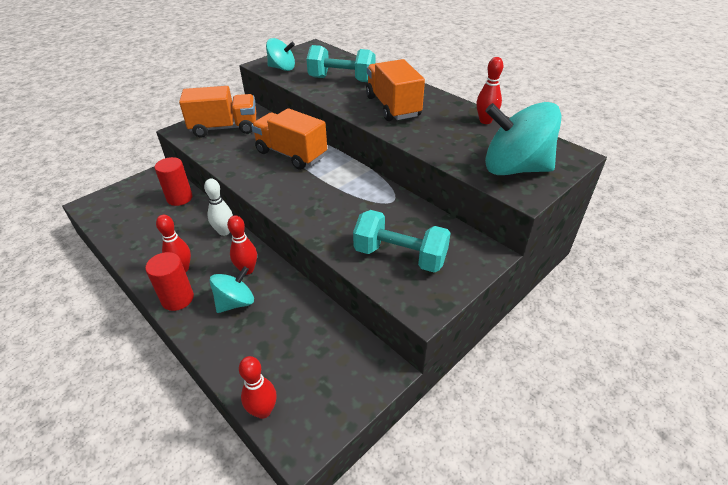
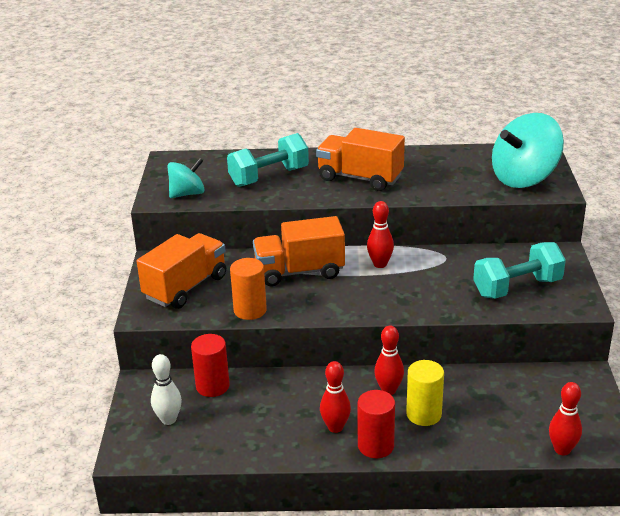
camera: 45 degrees left, 10 degrees down
(224, 231) = (313, 380): white bowling pin -> white bowling pin (168, 419)
(225, 160) = (250, 310): none -> orange cylinder
(235, 302) = (423, 414): turquoise spinning top -> yellow cylinder
(485, 121) = (446, 155): red bowling pin -> red bowling pin (380, 264)

